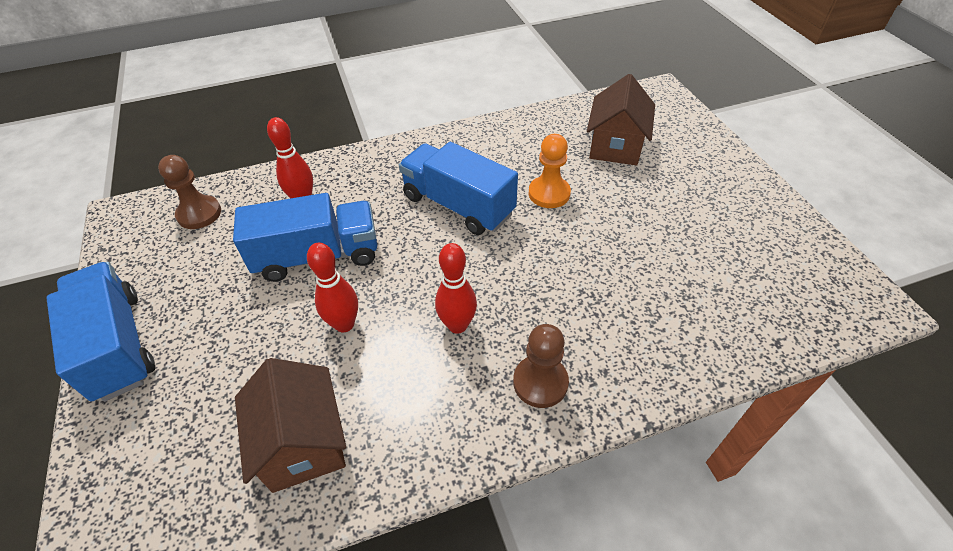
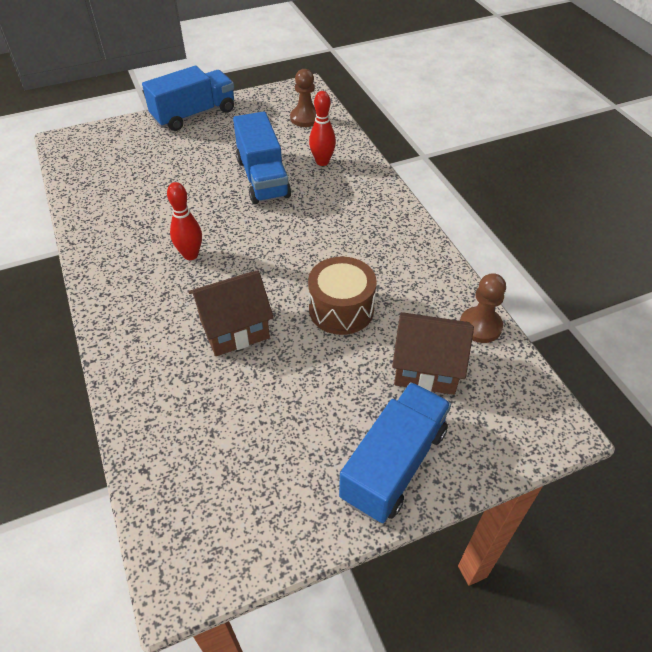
camera: 85 degrees right, 0 degrees up
(303, 443) = (113, 195): brown house -> brown house (234, 329)
(344, 324) = (198, 199): red bowling pin -> none
(458, 205) = (321, 248): blue truck -> blue truck (394, 464)
(540, 382) = (133, 301): brown pawn -> brown pawn (480, 326)
(549, 193) = (341, 309): orange pawn -> brown drum

